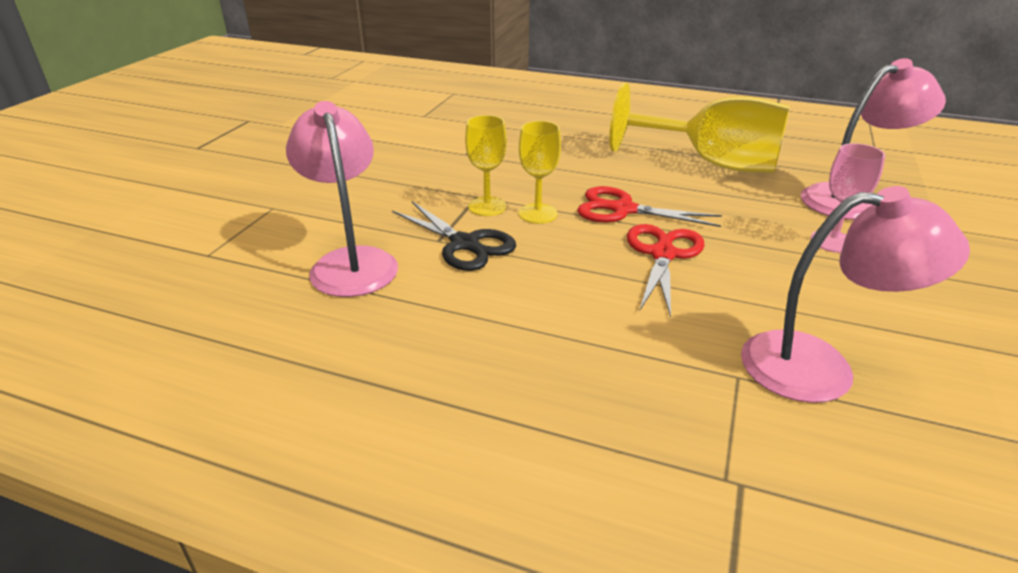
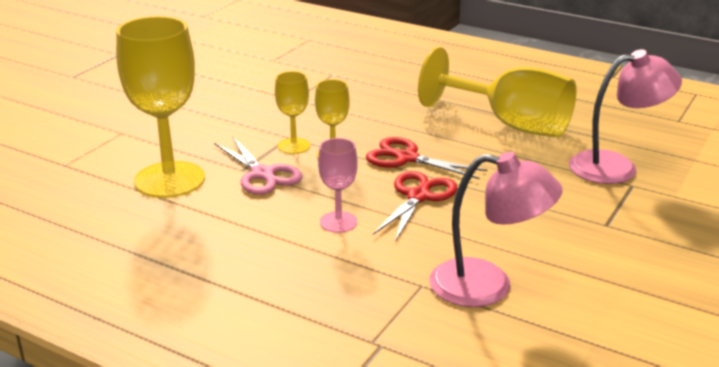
camera: 10 degrees right, 5 degrees down
(351, 262) = (170, 180): pink lamp -> yellow goblet
(464, 244) = (262, 174): black scissors -> pink scissors
(832, 241) = (570, 199): pink goblet -> pink goblet (338, 222)

